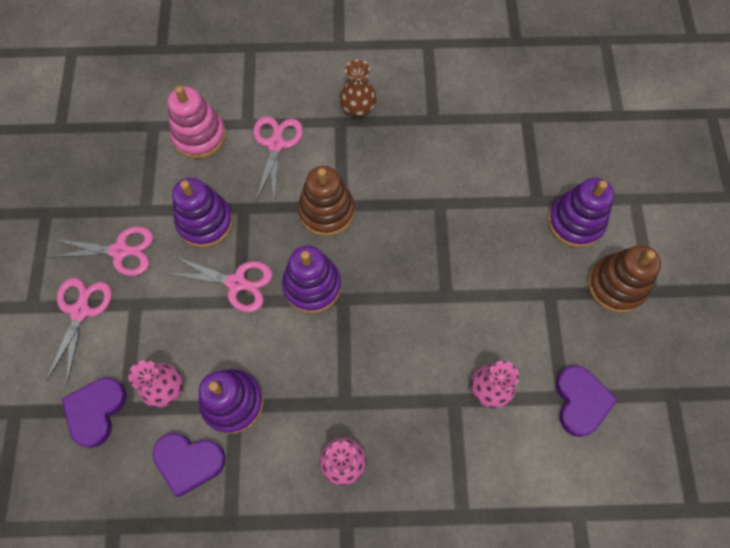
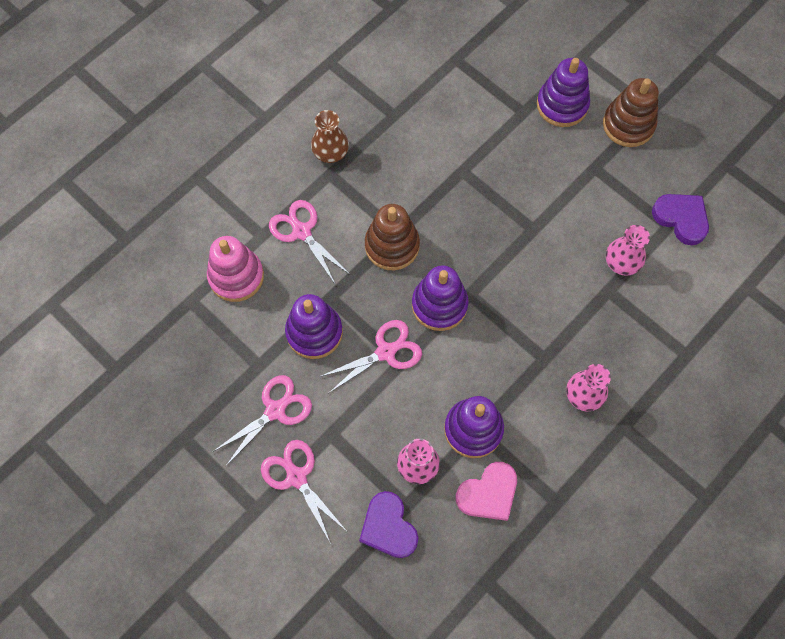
camera: 45 degrees left, 0 degrees up
(189, 462) = (488, 493): purple heart -> pink heart

